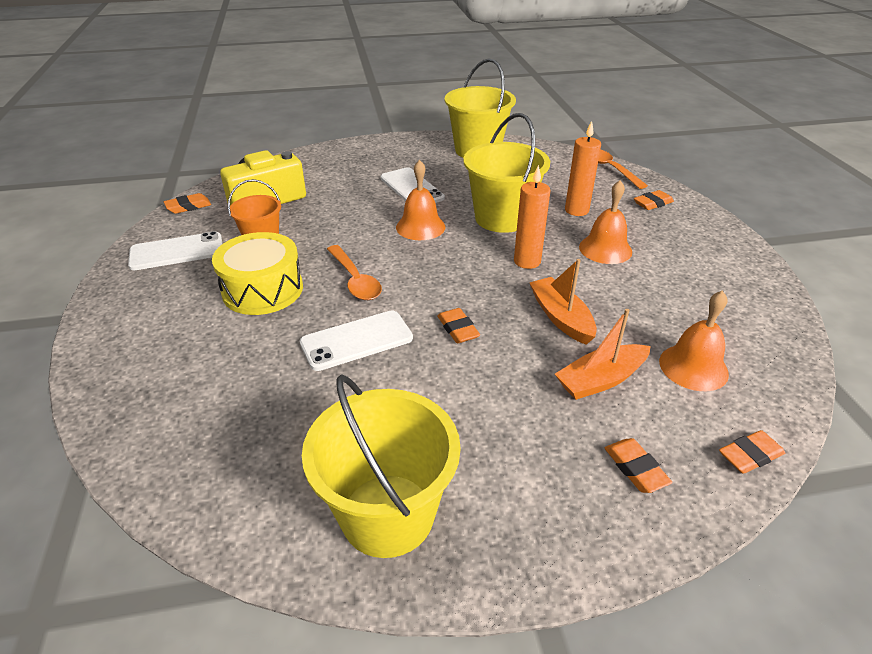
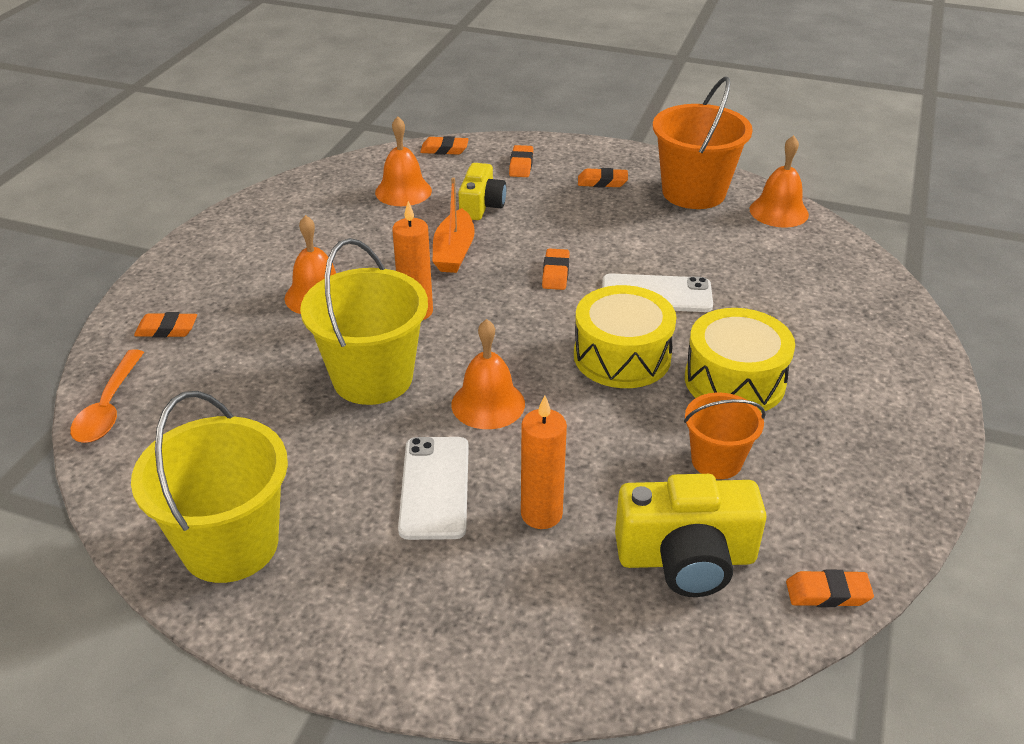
camera: 150 degrees left, 0 degrees up
(177, 252) = (844, 485): white phone -> none
(258, 525) = (779, 211): none -> orange bell
(355, 280) = (622, 356): orange spoon -> yellow drum
(387, 514) = (693, 192): yellow bucket -> orange bucket
(514, 481) = (602, 182): none -> orange eraser
(576, 210) = (268, 354): orange candle -> orange candle (541, 514)
(600, 380) = (481, 206): orange boat -> yellow camera

